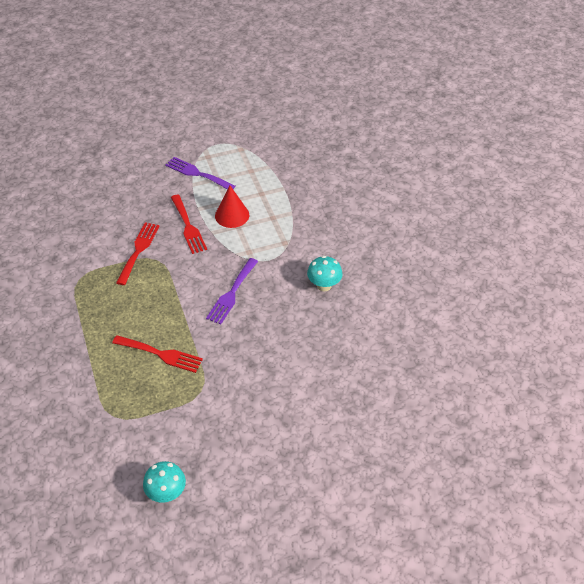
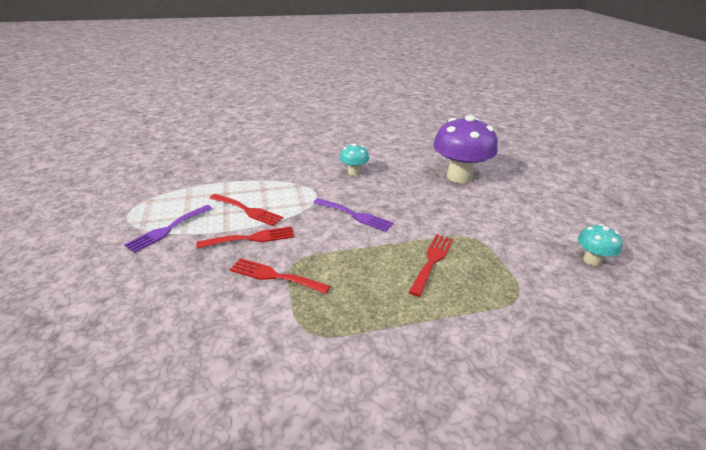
camera: 85 degrees left, 15 degrees down
(232, 215) = (248, 210): red cone -> red fork
(333, 389) = (459, 177): none -> purple mushroom

